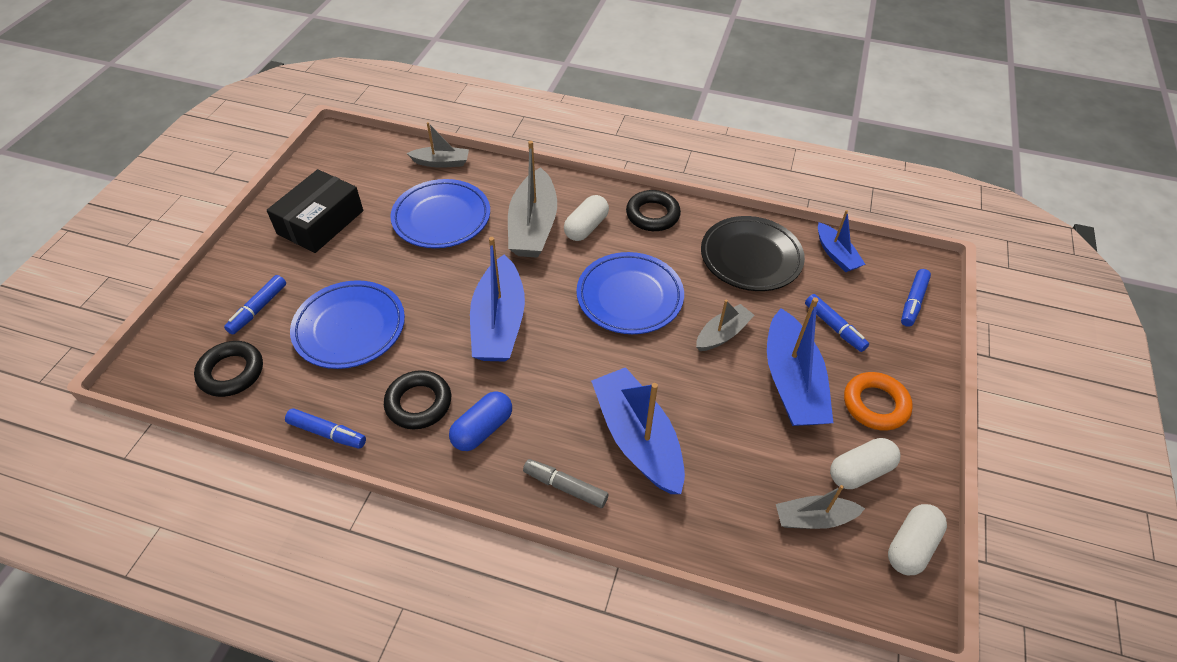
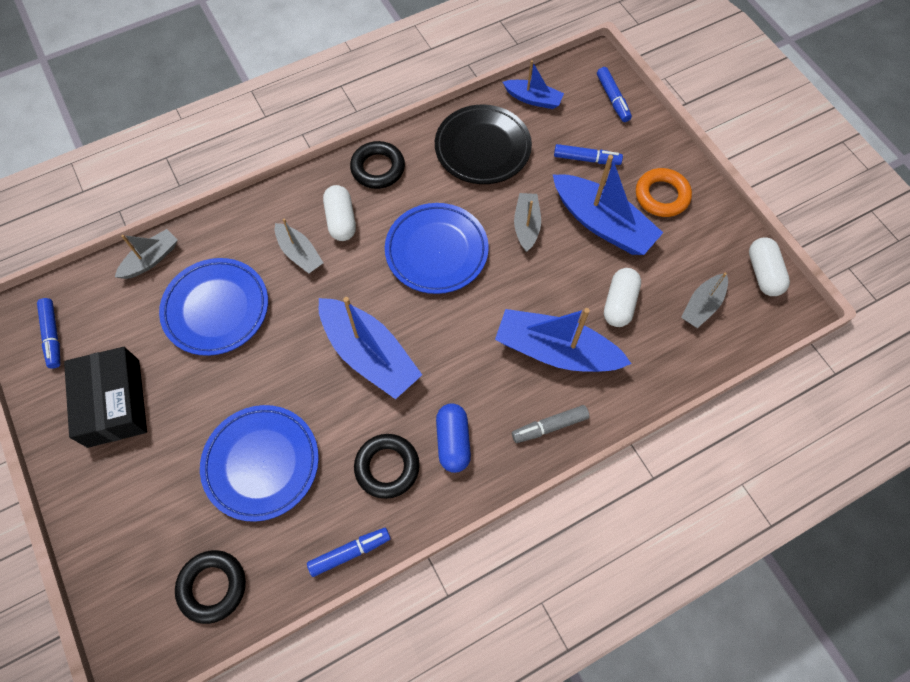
camera: 45 degrees left, 15 degrees up
(258, 309) = (163, 520): blue marker -> blue marker (53, 336)
(533, 226) = (299, 253): grey boat -> grey boat, size x0.55
(860, 471) = (696, 250): white capsule -> white capsule (619, 303)

